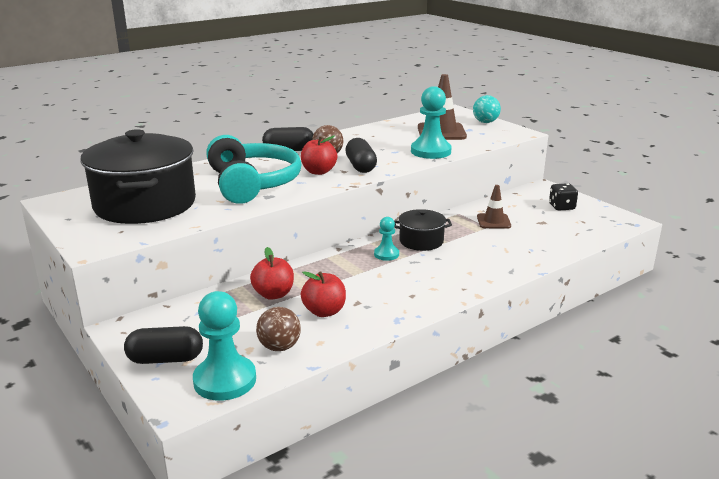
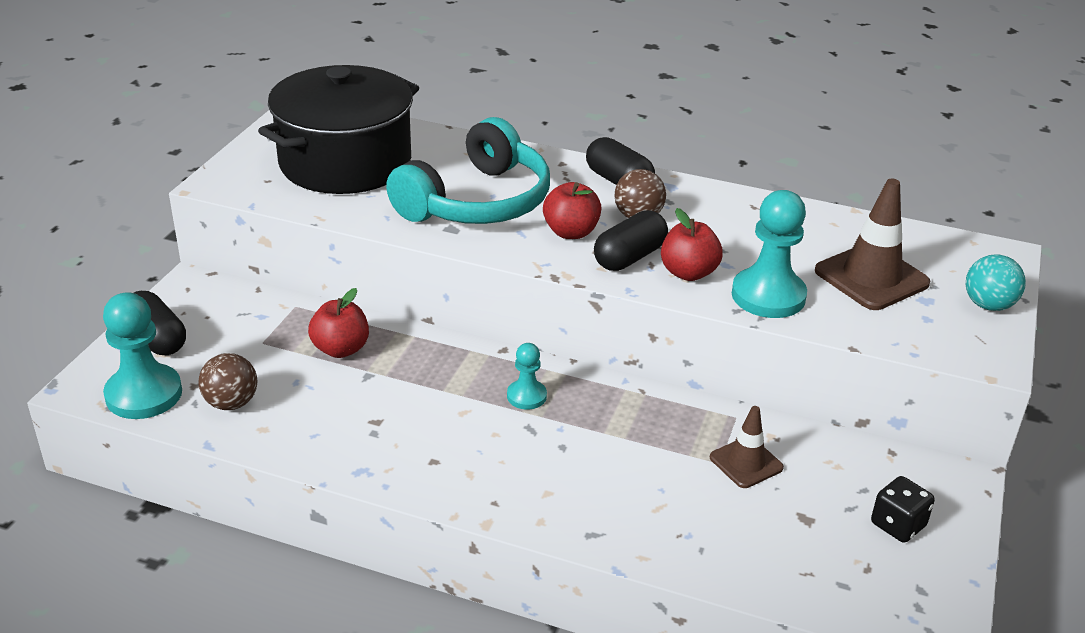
camera: 55 degrees right, 10 degrees up
(324, 311) = (332, 404): red apple -> red apple (688, 273)
(421, 241) = (598, 413): black pot -> none

